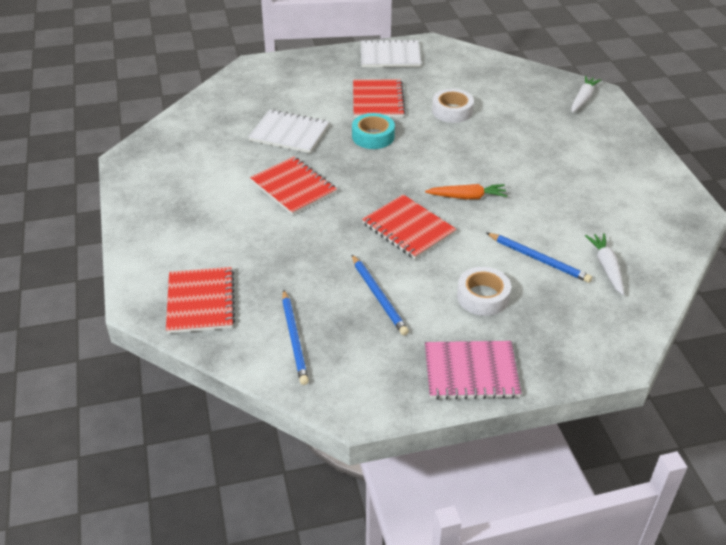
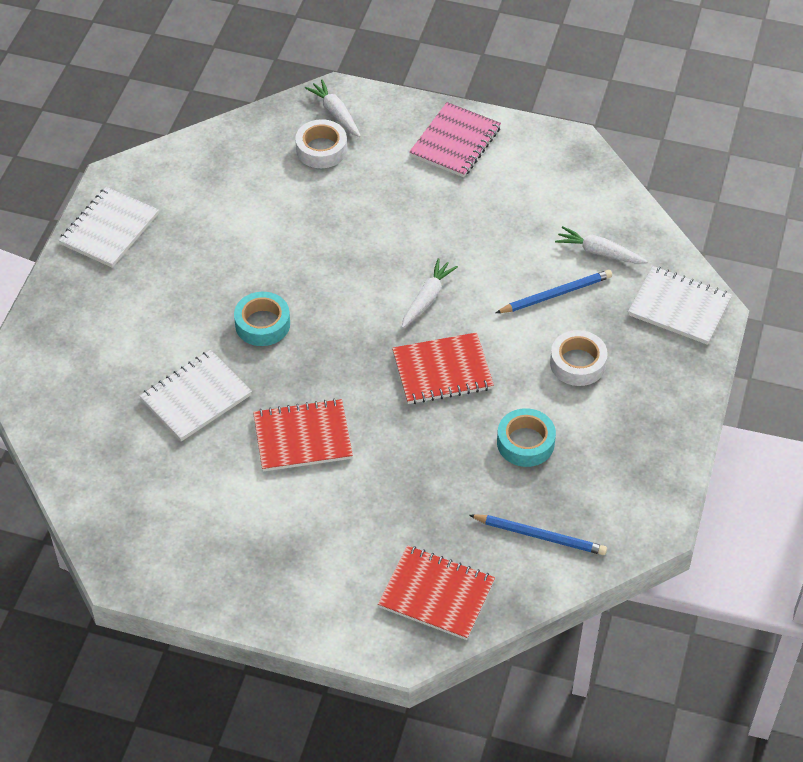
camera: 60 degrees left, 10 degrees up
(378, 100) = (195, 286): red notebook -> none
(379, 296) = (525, 442): blue pencil -> turquoise tape
(452, 111) = (269, 232): white tape -> white tape (321, 149)
(467, 197) = (427, 298): orange carrot -> white carrot
(471, 372) = (664, 422): pink notebook -> pink notebook (455, 142)
(602, 336) = (679, 307): none -> white notebook

